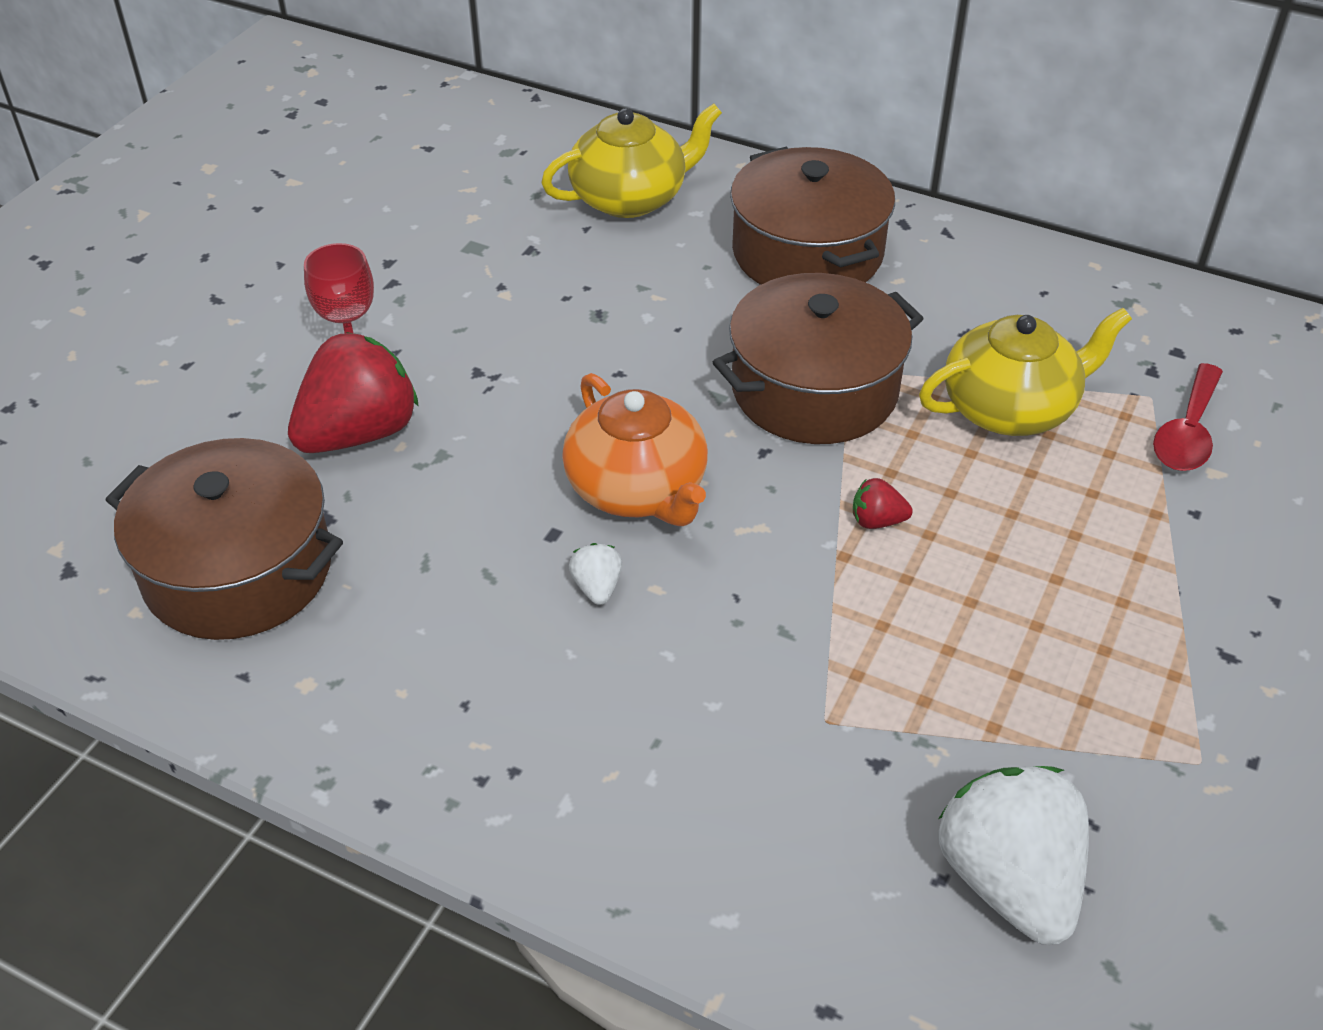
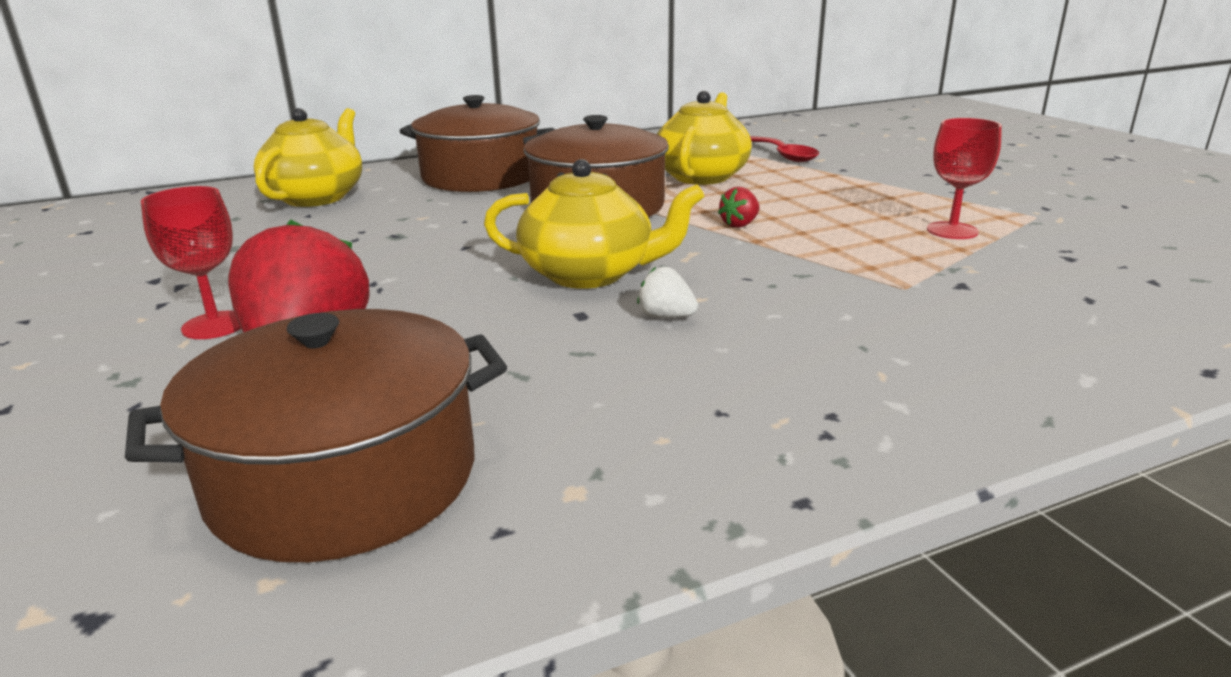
camera: 50 degrees left, 20 degrees down
(637, 489) = (589, 274): orange teapot -> yellow teapot
(1008, 880) = (1103, 281): white strawberry -> none
(1050, 700) = (952, 231): none -> red goblet

